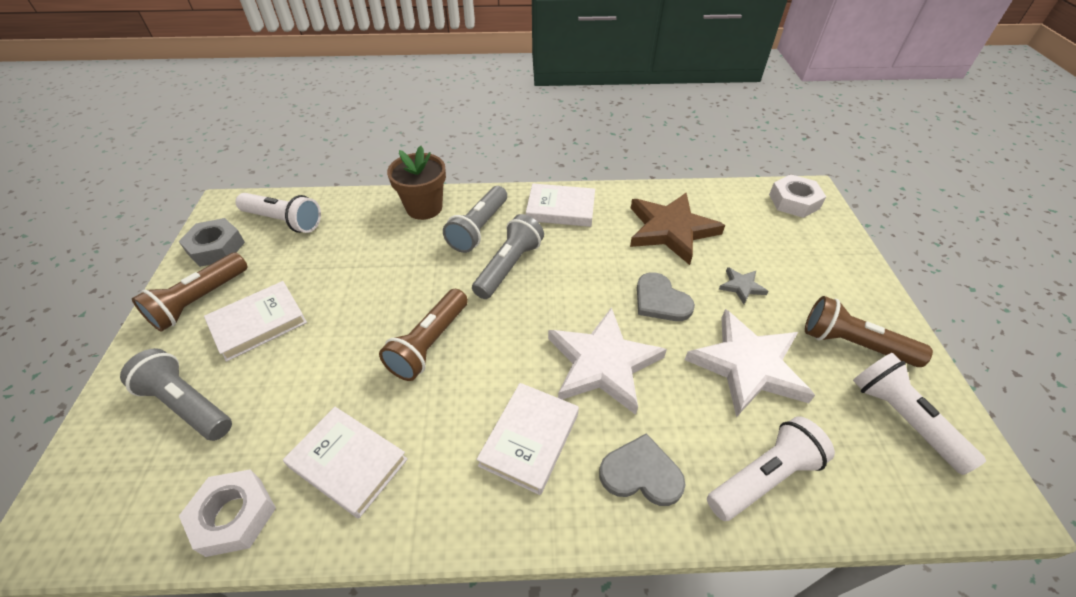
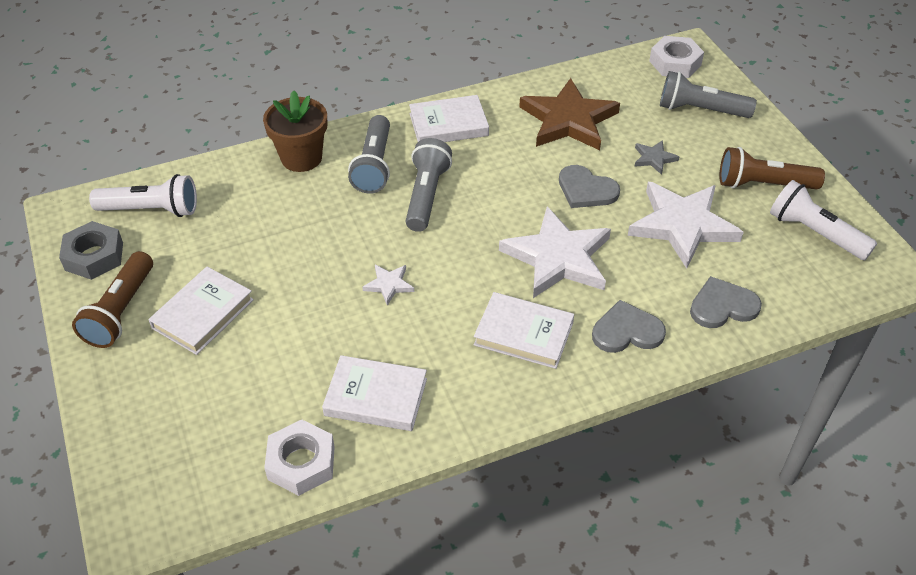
camera: 20 degrees left, 0 degrees up
(188, 404) = (187, 399): grey flashlight -> grey flashlight (700, 110)
(429, 343) = (389, 285): brown flashlight -> white star
(529, 439) = (523, 334): white book -> white book turned 75 degrees counterclockwise
(764, 477) = (722, 306): white flashlight -> grey heart

